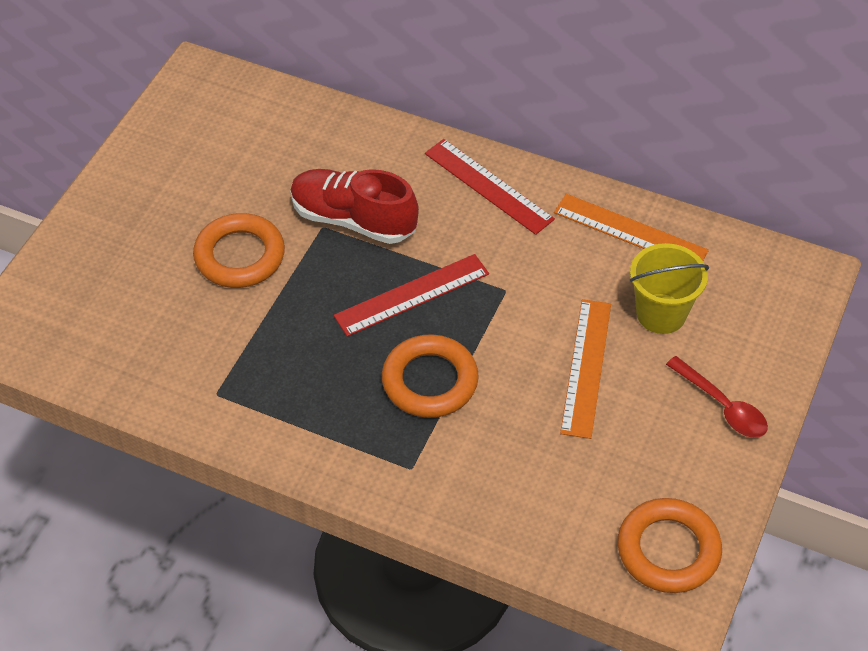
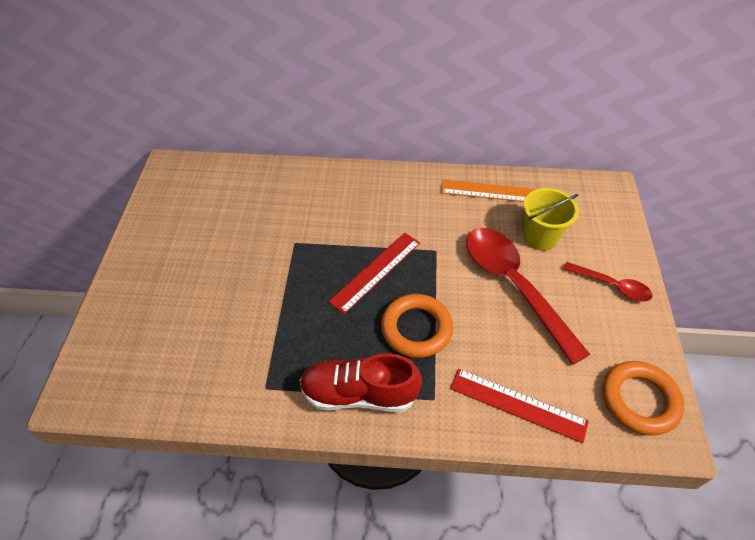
camera: 20 degrees left, 0 degrees up
(239, 256) = (244, 279): orange ring -> none
(353, 220) = (314, 232): red shoe -> red shoe (359, 394)
(488, 186) = (392, 188): red ruler -> red ruler (517, 405)
(586, 367) = (514, 286): orange ruler -> red spoon

